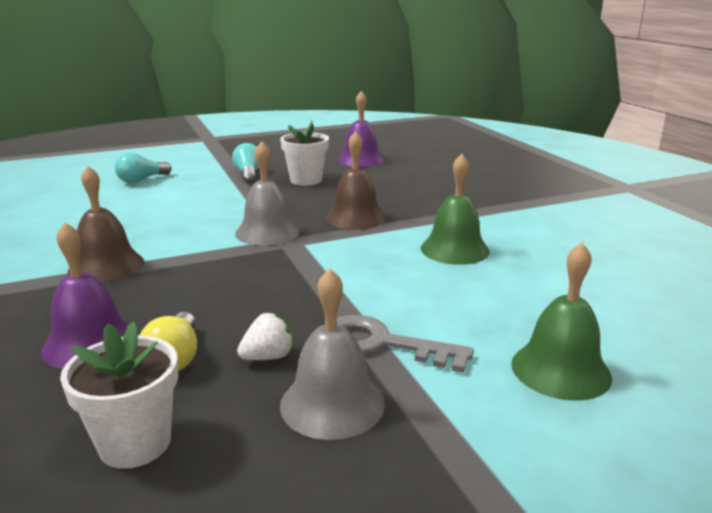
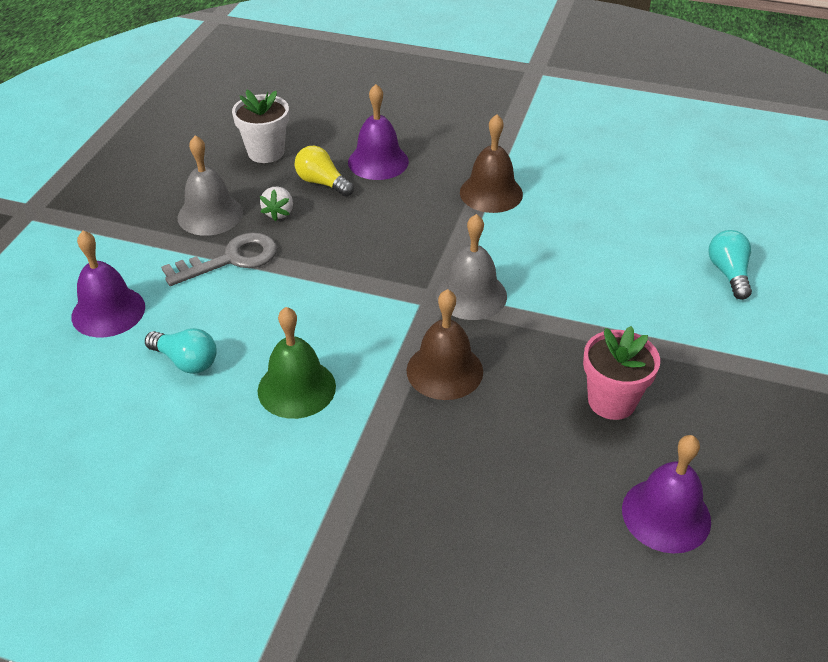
camera: 130 degrees right, 20 degrees up
(248, 174) = (682, 363): turquoise light bulb -> turquoise light bulb (186, 361)
(306, 180) = (611, 401): white flower pot -> pink flower pot
(560, 370) = (108, 311): green bell -> purple bell

